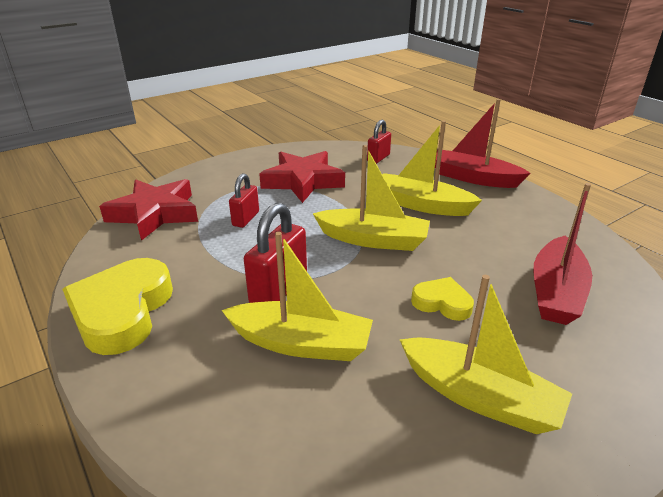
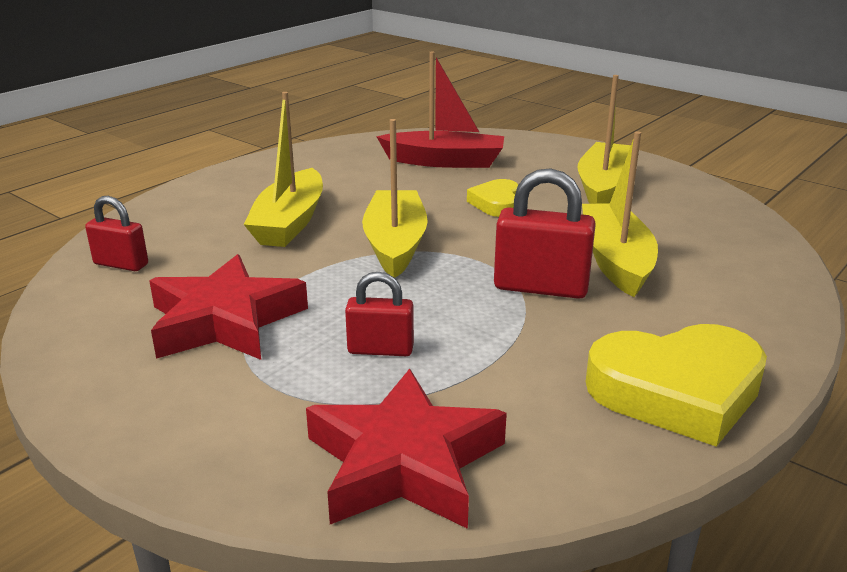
camera: 105 degrees left, 5 degrees down
(473, 178) = (199, 195): red boat -> none

